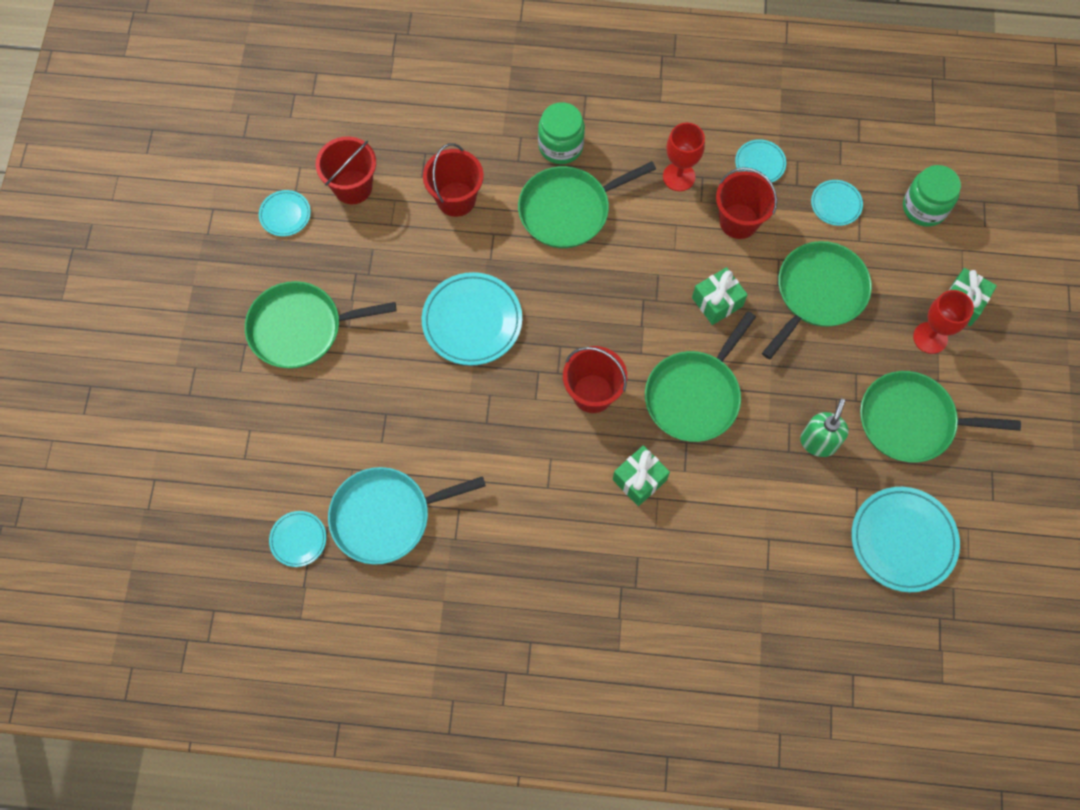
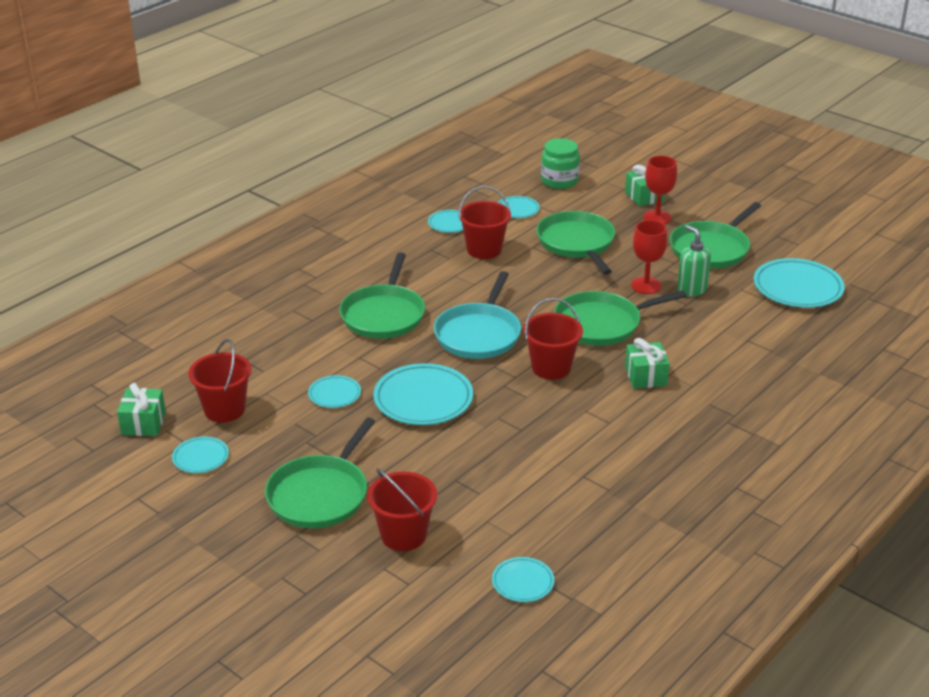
camera: 55 degrees left, 35 degrees down
(386, 516) = (551, 519): turquoise pan -> turquoise pan (479, 334)
(429, 251) = (334, 394): none -> turquoise plate
(456, 199) = (306, 362): red bucket -> red bucket (403, 535)
(560, 146) = (325, 296): green jar -> none
(679, 177) = (418, 258): red goblet -> red goblet (646, 285)
(695, 395) = (601, 324): green pan -> green pan turned 90 degrees clockwise
(717, 302) = (537, 284): green gift -> green gift (143, 423)

